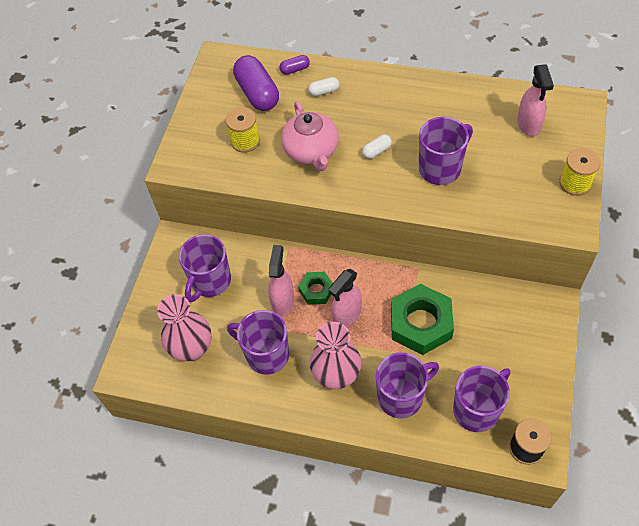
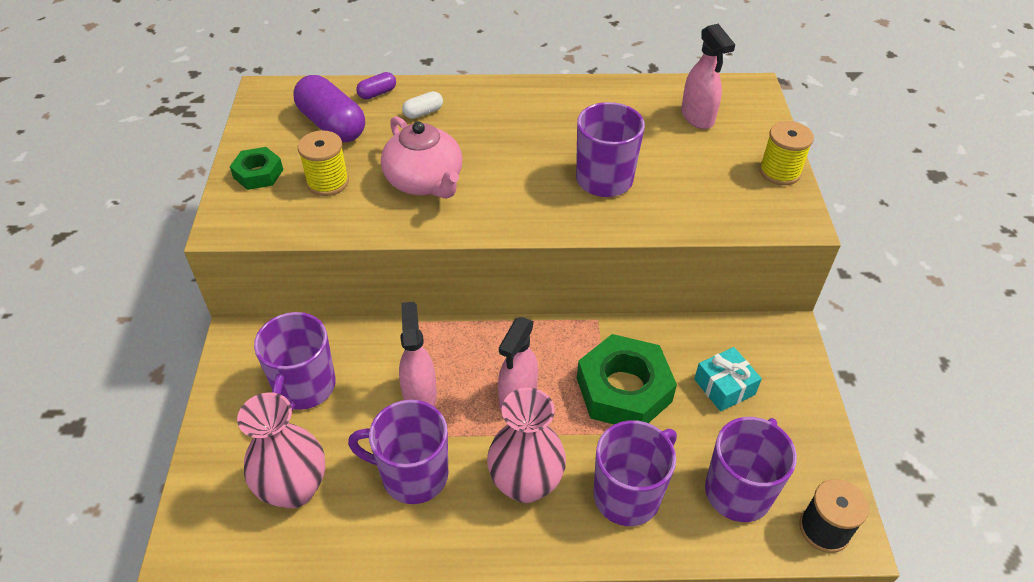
camera: 20 degrees left, 10 degrees down
(316, 290) = (465, 372): green nut -> green nut (258, 173)
(376, 151) = (514, 170): white capsule -> none
(492, 335) = (724, 387): none -> turquoise gift

